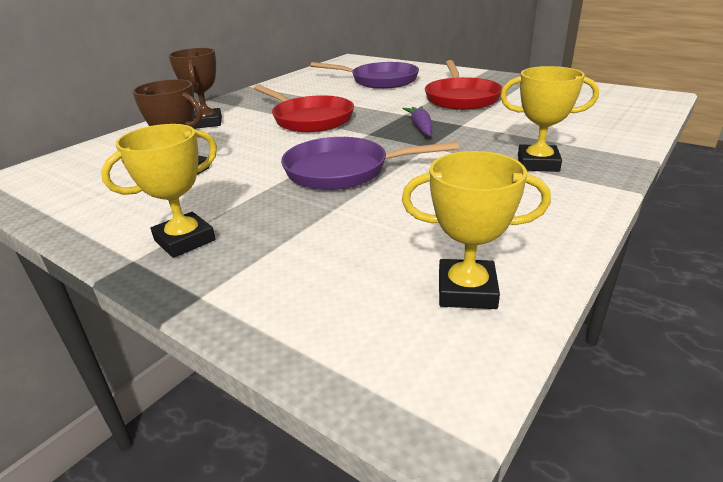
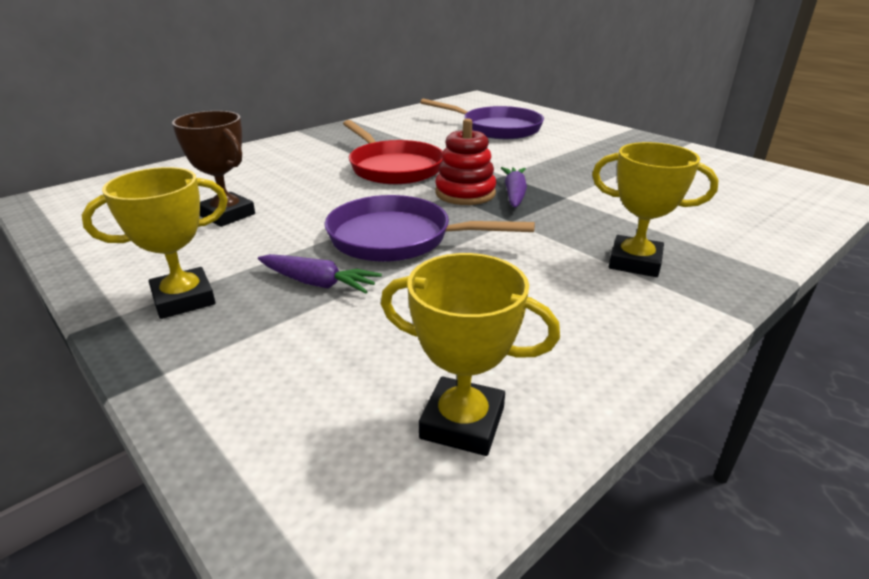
camera: 10 degrees right, 0 degrees up
(207, 123) = (281, 158): brown trophy -> none
(296, 212) = (318, 283): none -> purple carrot
(380, 131) = (465, 193): none -> red stacking toy
(461, 98) = (581, 162): red pan -> none

